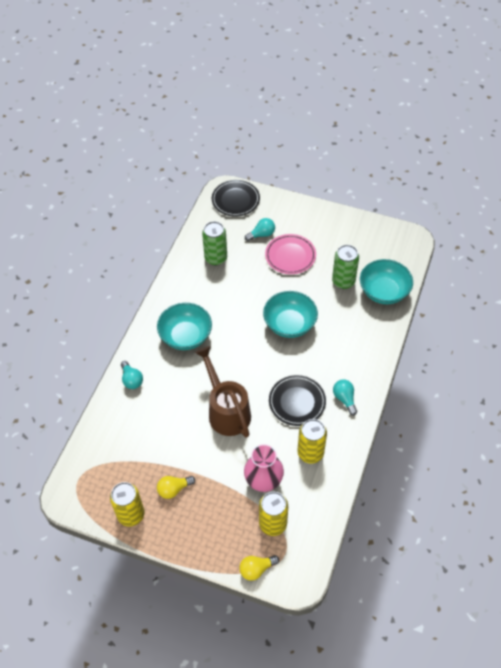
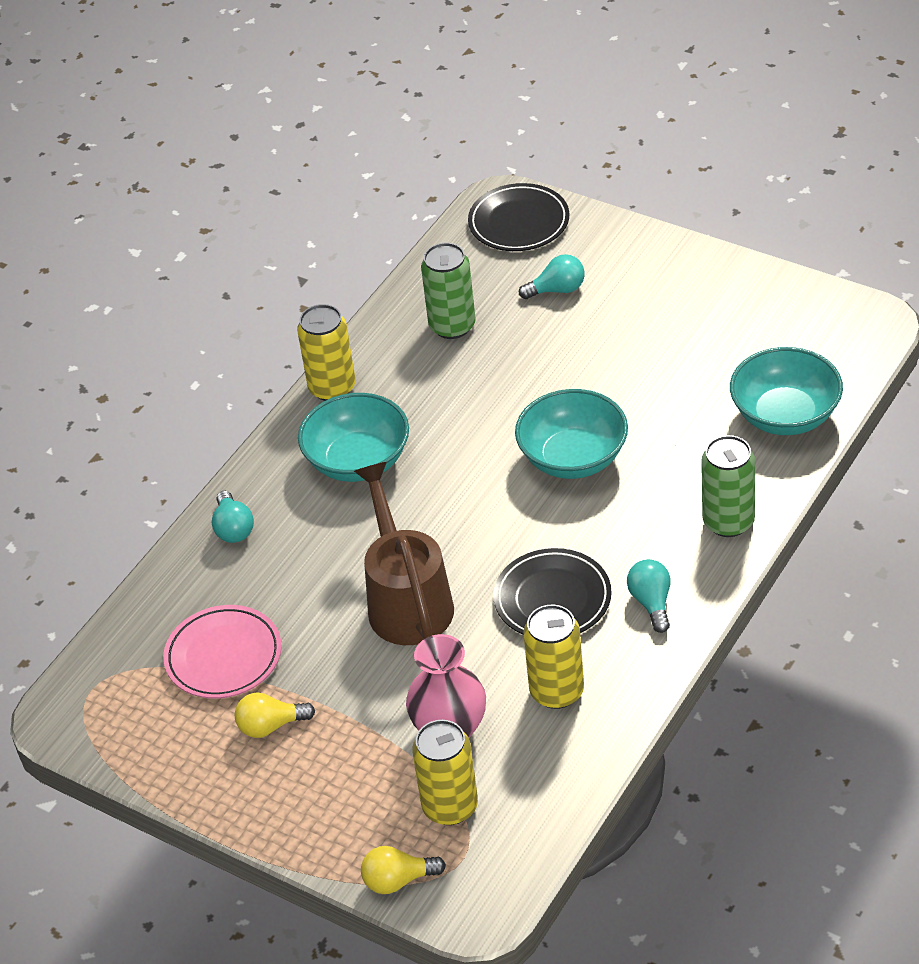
camera: 15 degrees right, 10 degrees down
(131, 514) = (178, 760): yellow can -> yellow can (332, 388)
(290, 256) = (606, 334): pink plate -> pink plate (223, 656)
(343, 281) = (705, 389): green can -> green can (728, 522)

